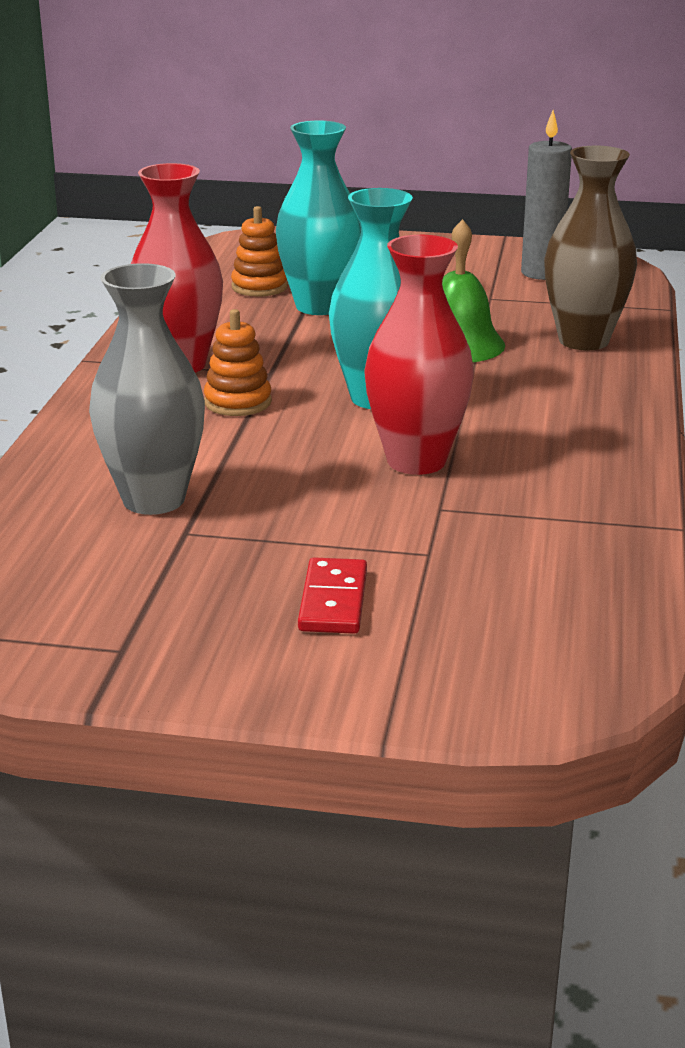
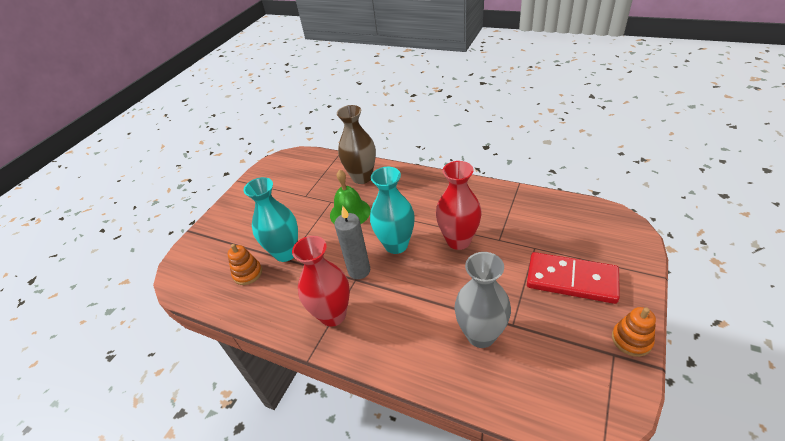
camera: 70 degrees left, 15 degrees up
(238, 402) = (385, 294): orange stacking toy -> orange stacking toy (631, 340)
(333, 601) = (571, 280): red domino -> red domino, size x1.83
(541, 273) = (287, 177): grey candle -> grey candle (359, 270)

